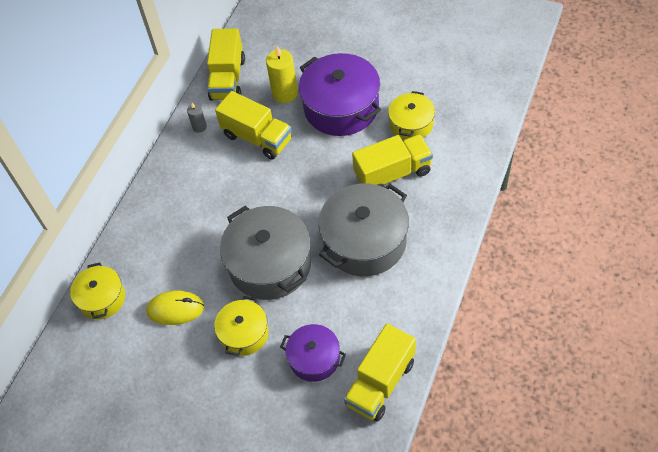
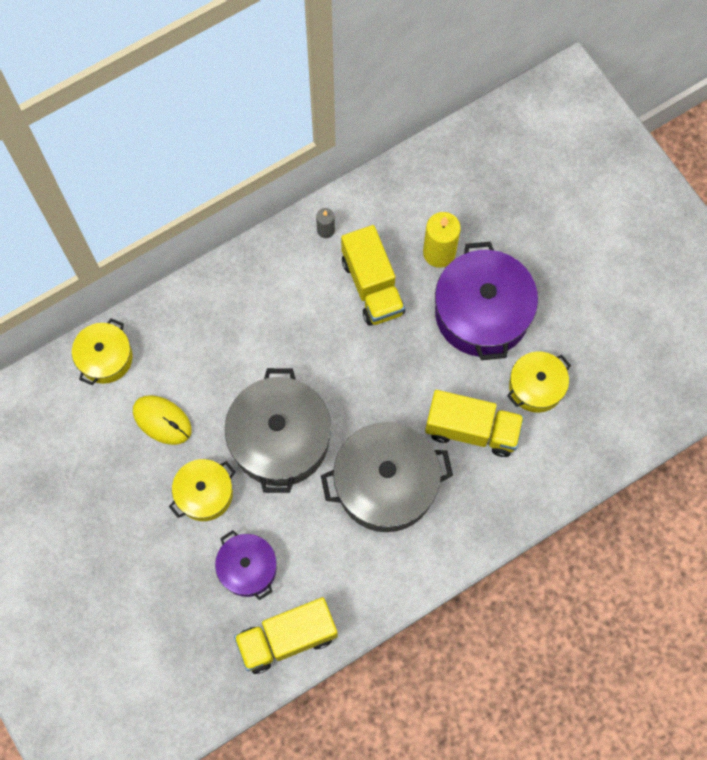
camera: 30 degrees right, 15 degrees up
(228, 79) = (395, 191): yellow truck -> none

